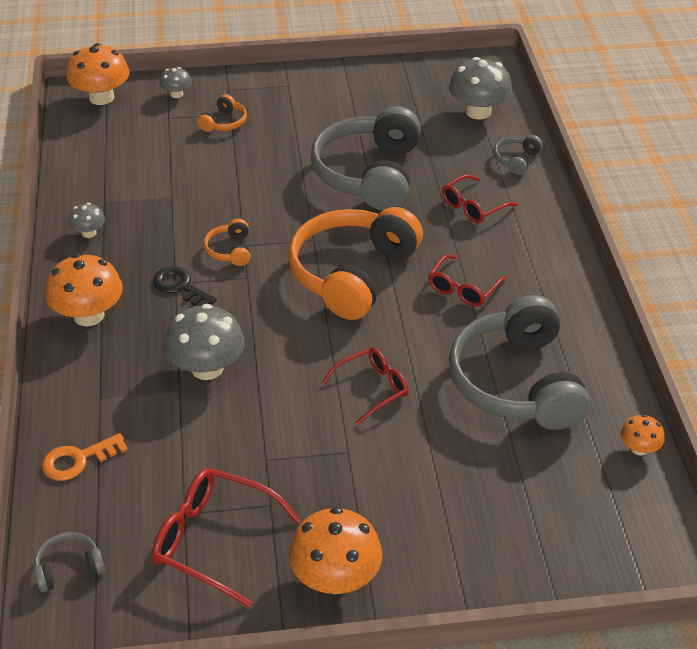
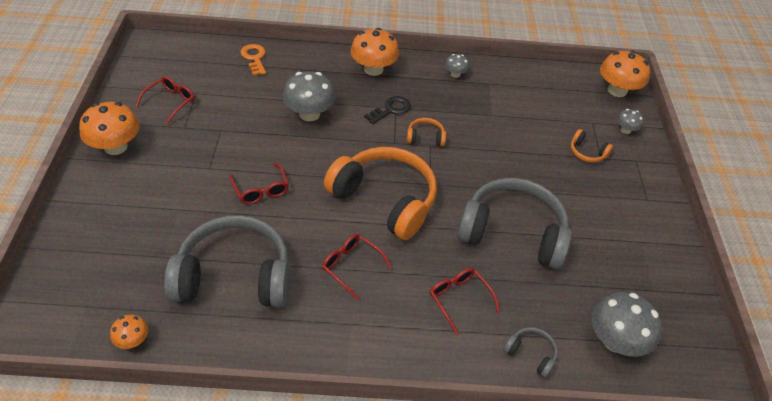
camera: 95 degrees right, 5 degrees up
(69, 568) = (181, 51): grey headphones -> none
(214, 540) = (170, 102): red glasses -> red glasses, size x0.65

